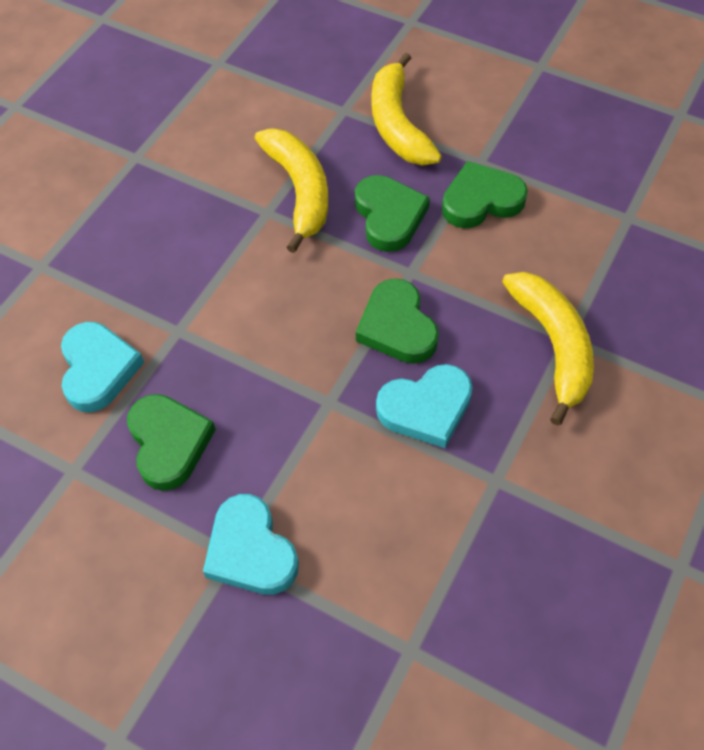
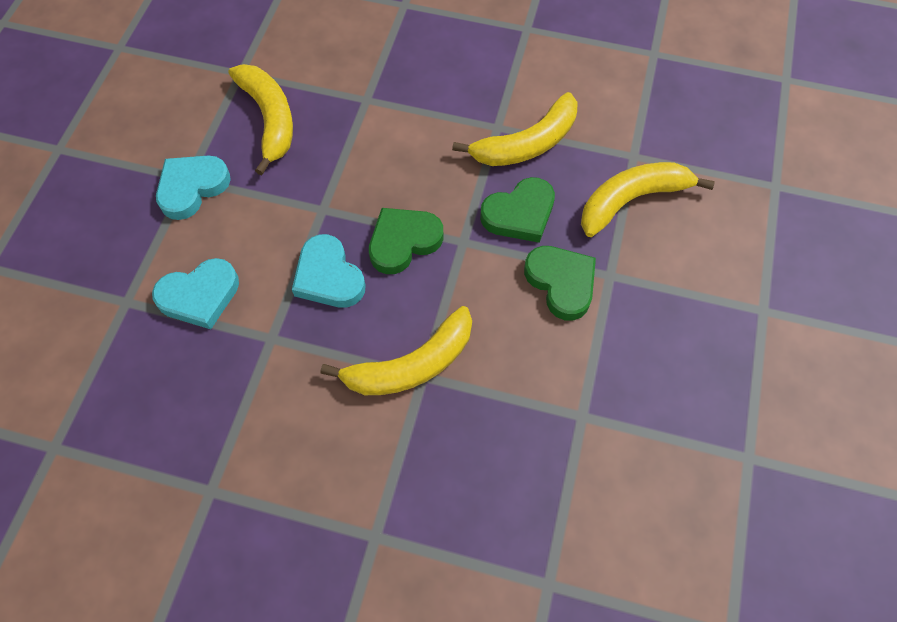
camera: 75 degrees right, 5 degrees up
(98, 369) = (322, 63): turquoise heart -> turquoise heart (200, 296)
(169, 443) = (269, 119): green heart -> yellow banana

